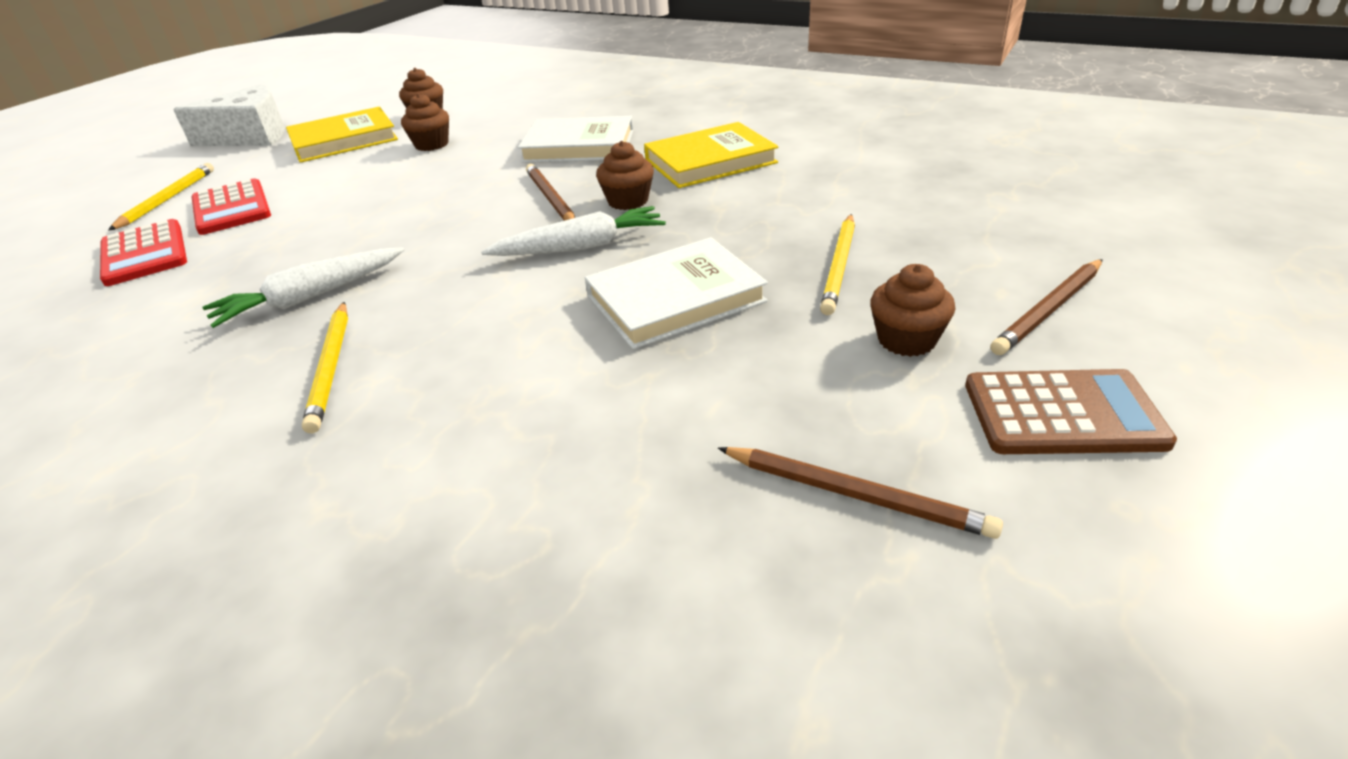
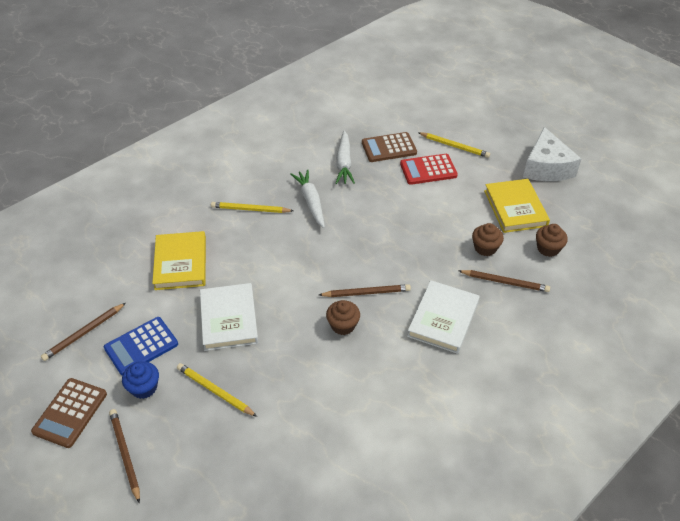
camera: 105 degrees right, 10 degrees up
(144, 254) = (389, 148): red calculator -> brown calculator
(496, 127) = (504, 282): none -> brown pencil
(581, 247) = (300, 295): white carrot -> white carrot (344, 163)
(710, 161) = (378, 380): yellow book -> yellow book (180, 263)
(817, 381) = (141, 346): none -> blue calculator
(906, 340) = (144, 388): brown cupcake -> blue cupcake

